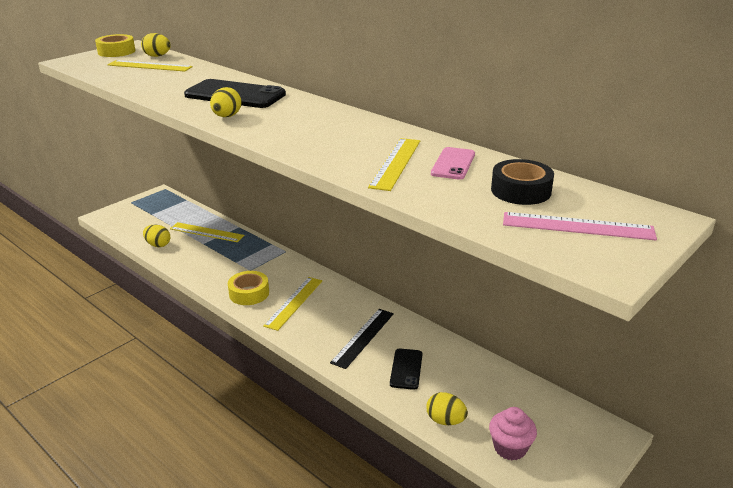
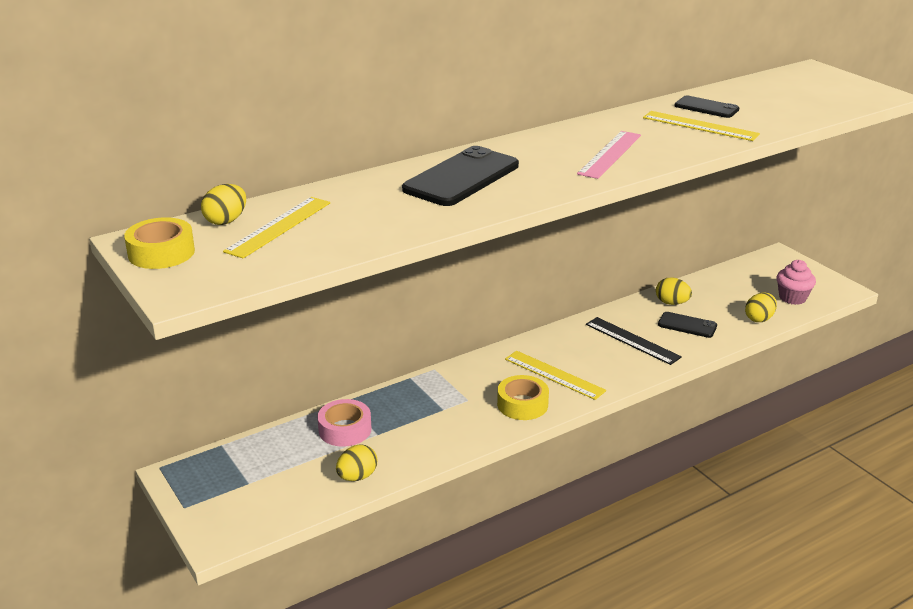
camera: 75 degrees left, 0 degrees up
(206, 232) = (345, 430): yellow ruler -> pink tape
(227, 116) = (540, 185): yellow egg -> yellow egg (672, 303)
(453, 164) = (706, 108): pink phone -> black phone
(521, 191) = (763, 96): black tape -> none
(577, 226) = (824, 91): pink ruler -> pink ruler (610, 154)

